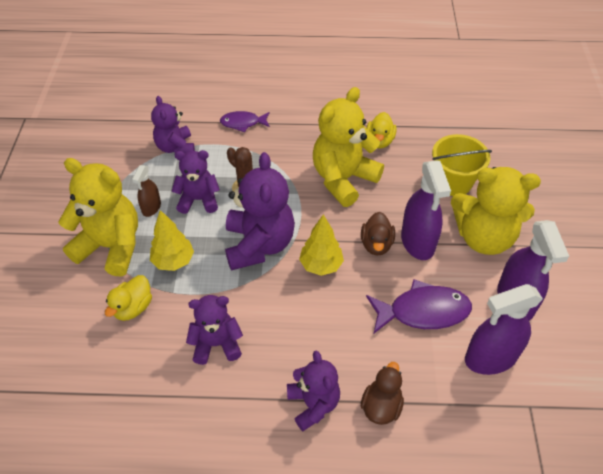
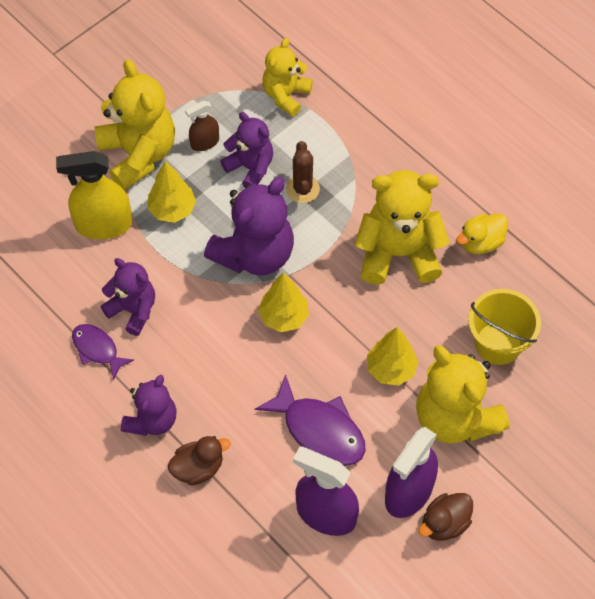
camera: 45 degrees right, 10 degrees up
(133, 308) = (103, 225): yellow duck -> yellow spray bottle
(175, 147) = (286, 95): purple teddy bear -> yellow teddy bear
(243, 123) = (374, 117): purple fish -> purple fish (97, 349)
(376, 244) = (352, 339): brown duck -> brown duck (444, 523)
(418, 242) = (391, 369): purple spray bottle -> yellow tree

